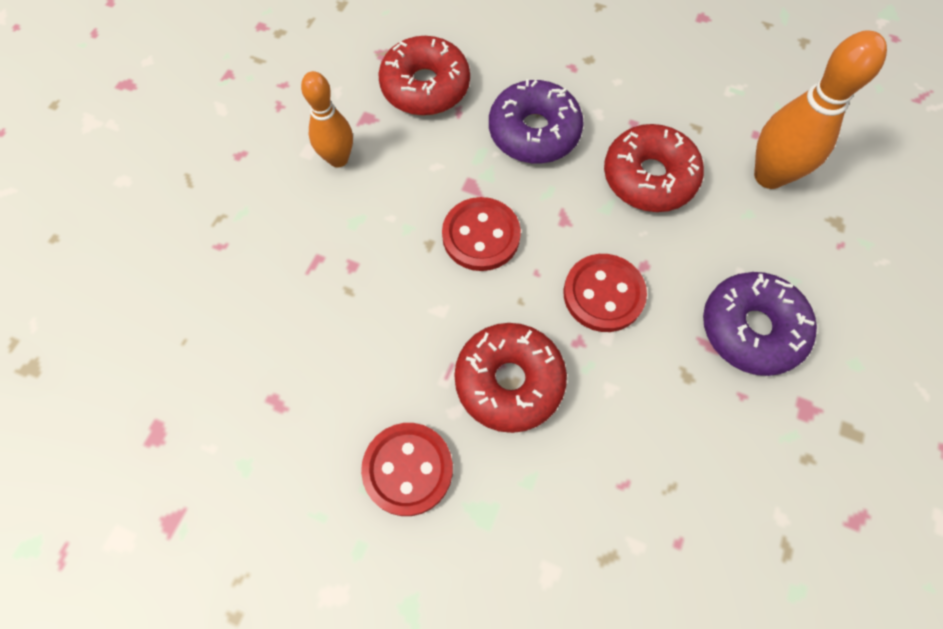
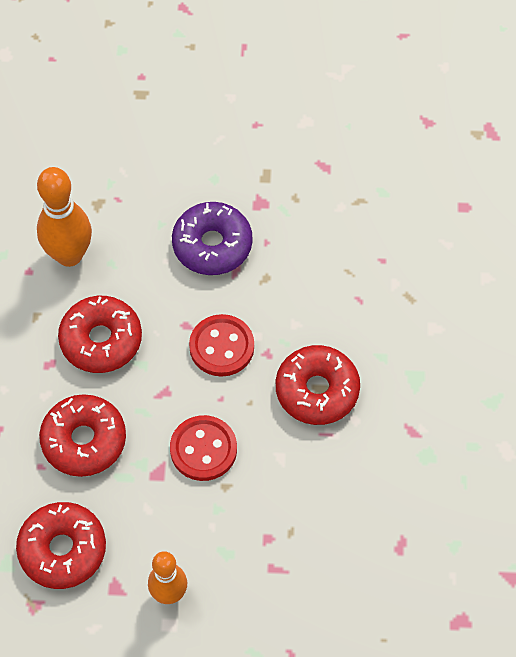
camera: 110 degrees left, 5 degrees down
(408, 469) = (408, 435): red button -> none
(534, 132) = (84, 440): purple donut -> red donut

